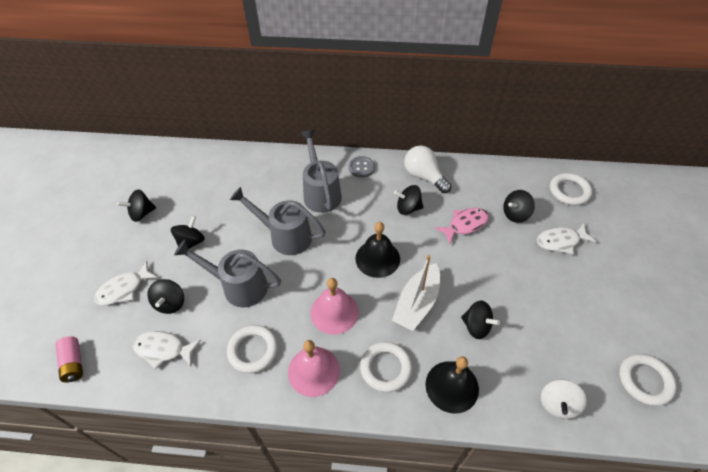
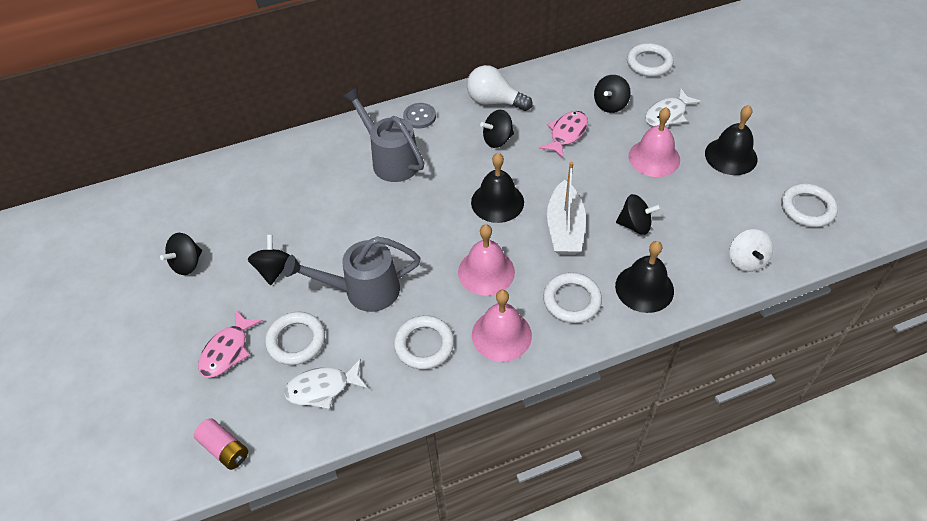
camera: 25 degrees left, 0 degrees up
(124, 289) = (227, 350): white fish -> pink fish
(170, 303) = (296, 340): black spinning top -> white ring
(285, 236) = (381, 220): grey watering can -> none
(527, 274) = (654, 158): none -> pink bell
(597, 301) = (731, 156): none -> black bell

